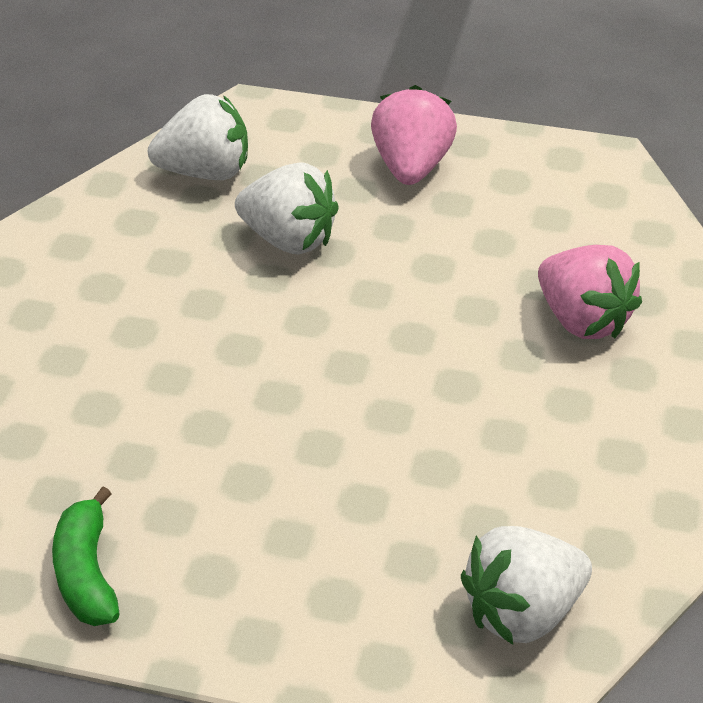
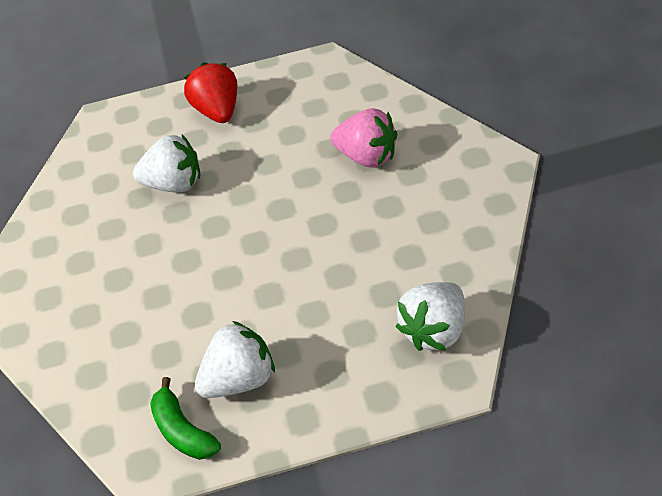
camera: 20 degrees left, 5 degrees up
(205, 172) = (98, 166): white strawberry -> white strawberry (240, 380)
(411, 167) = (218, 111): pink strawberry -> red strawberry

